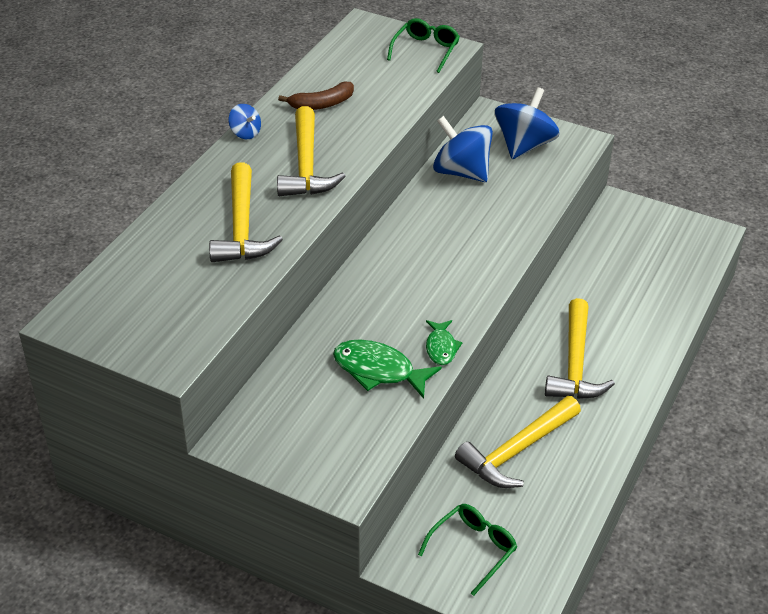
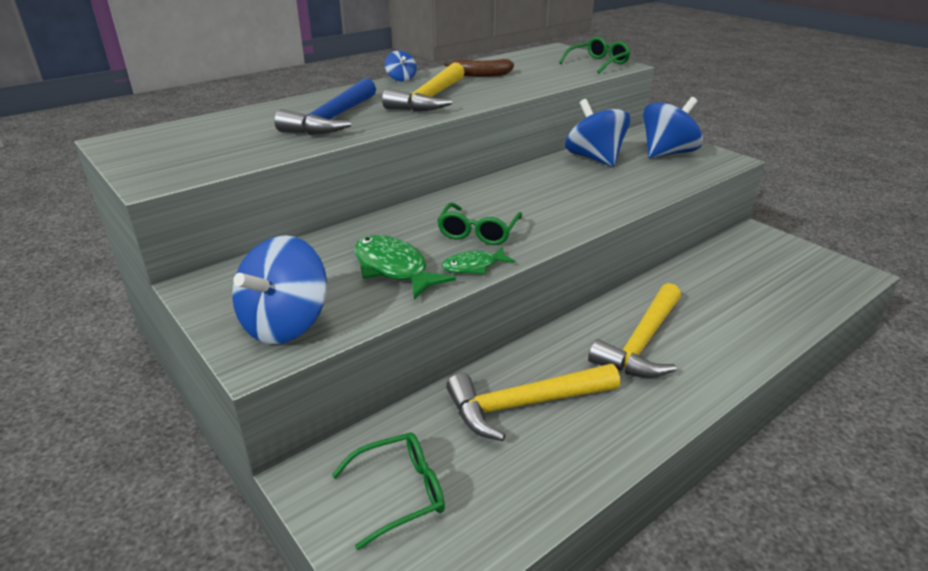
camera: 25 degrees right, 10 degrees down
(242, 227) = (333, 119): yellow hammer -> blue hammer
(339, 453) = (285, 324): none -> blue spinning top
(419, 306) = (478, 232): none -> green glasses
(441, 347) = (473, 266): green fish -> green fish turned 45 degrees clockwise

